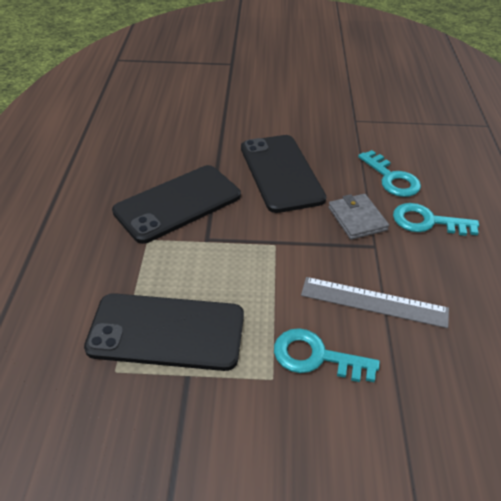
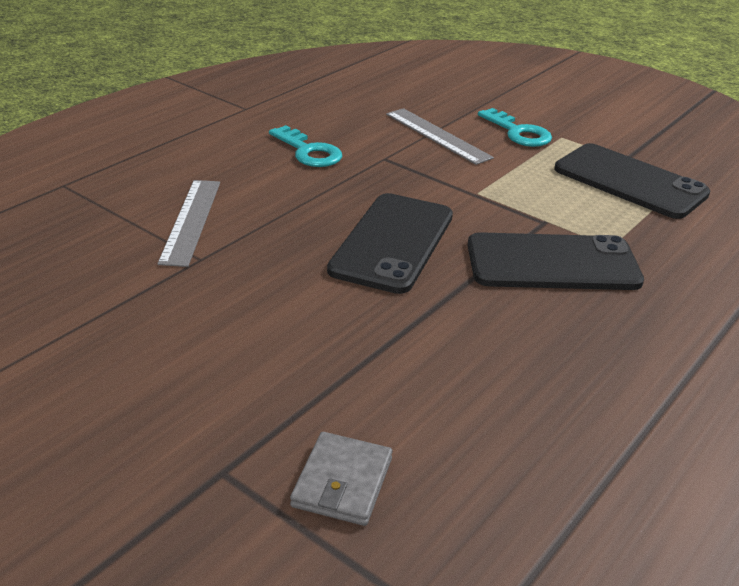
camera: 145 degrees left, 10 degrees down
(357, 219) = (370, 177): grey wallet -> grey wallet (342, 482)
(392, 178) = (278, 189): turquoise key -> none
(394, 136) = (191, 221): none -> grey ruler

